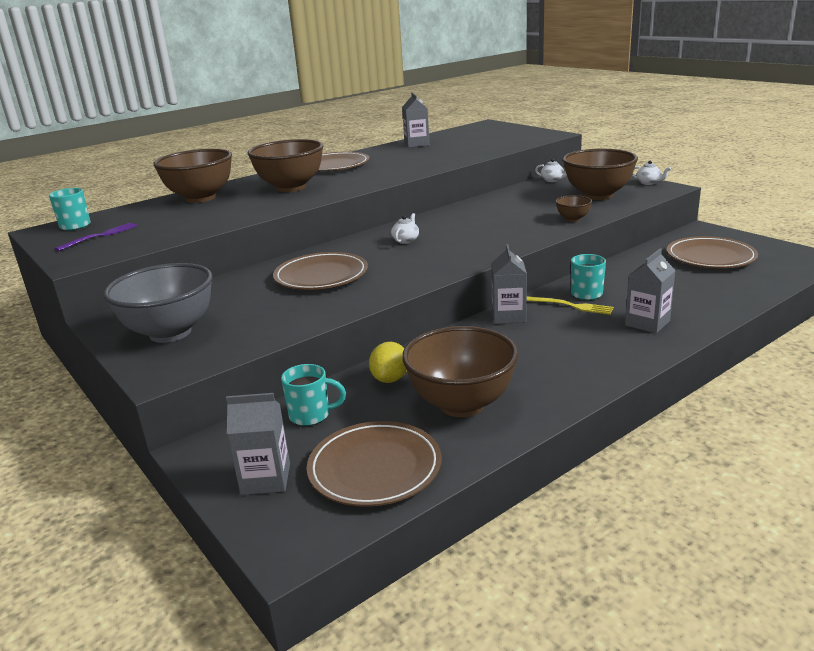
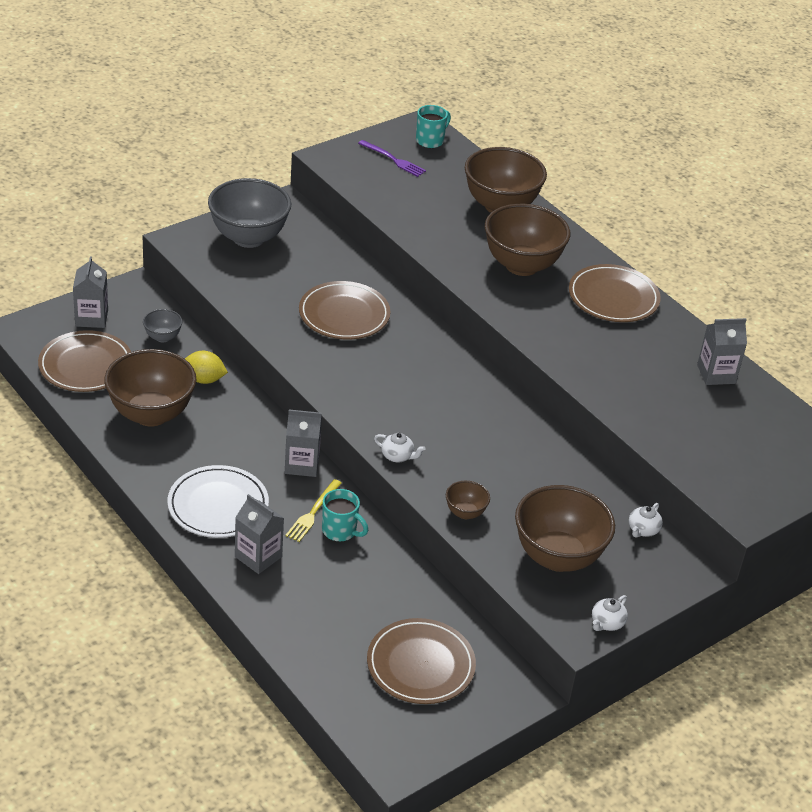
camera: 85 degrees right, 15 degrees up
(311, 415) = (162, 337): turquoise mug -> grey bowl
(406, 240) = (428, 374): white teapot -> white teapot (398, 456)
(591, 349) = (218, 505): none -> white plate

